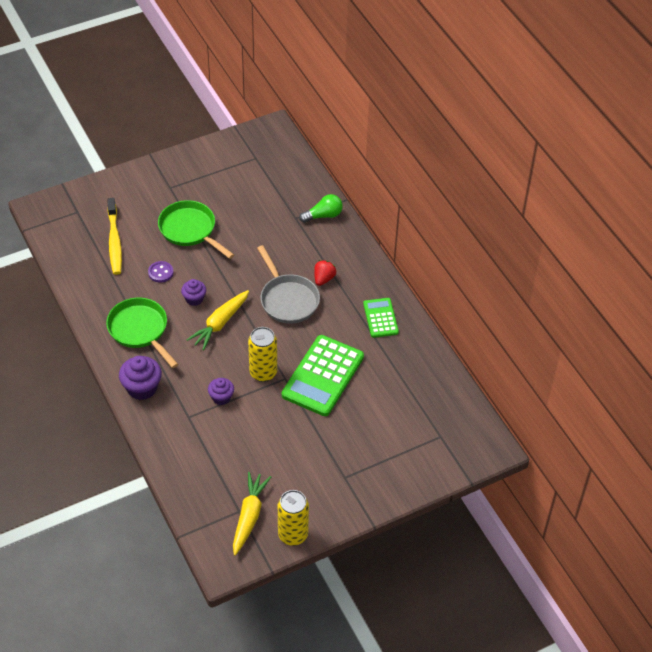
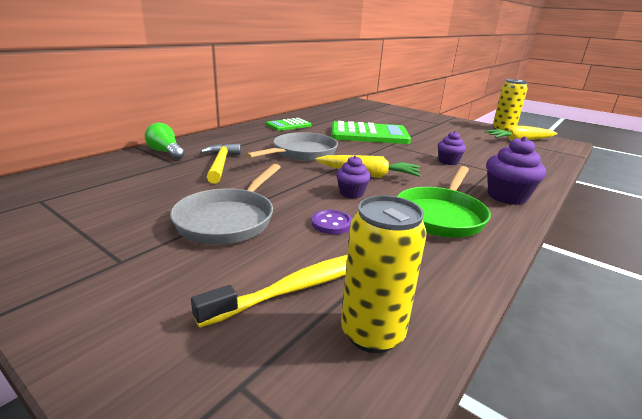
camera: 115 degrees left, 25 degrees down
(190, 230) = (228, 219): green pan -> grey pan
(263, 373) = (397, 151): yellow can -> yellow can (372, 333)
(282, 242) = (220, 164): none -> yellow hammer
(324, 279) = (261, 144): red strawberry -> none

